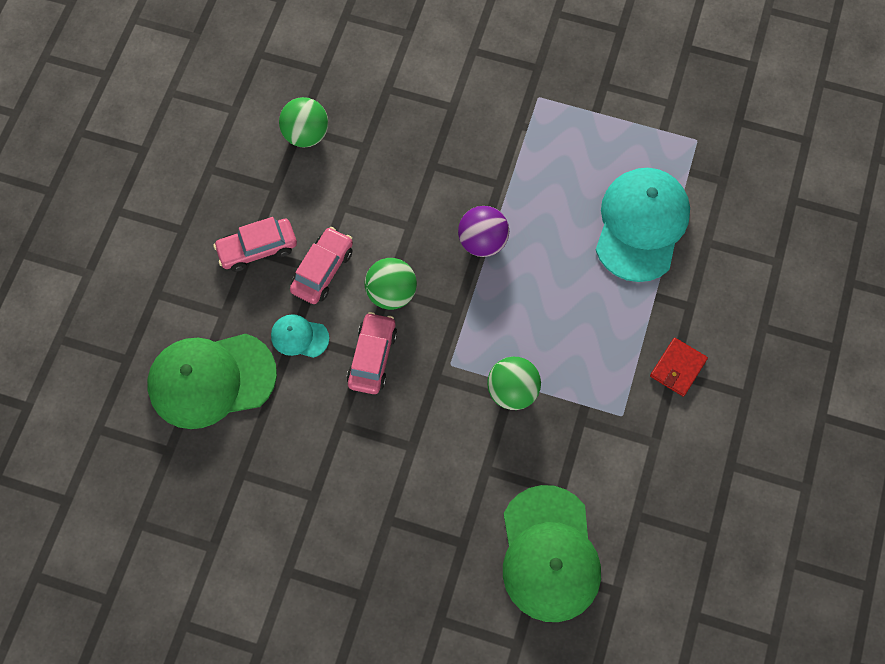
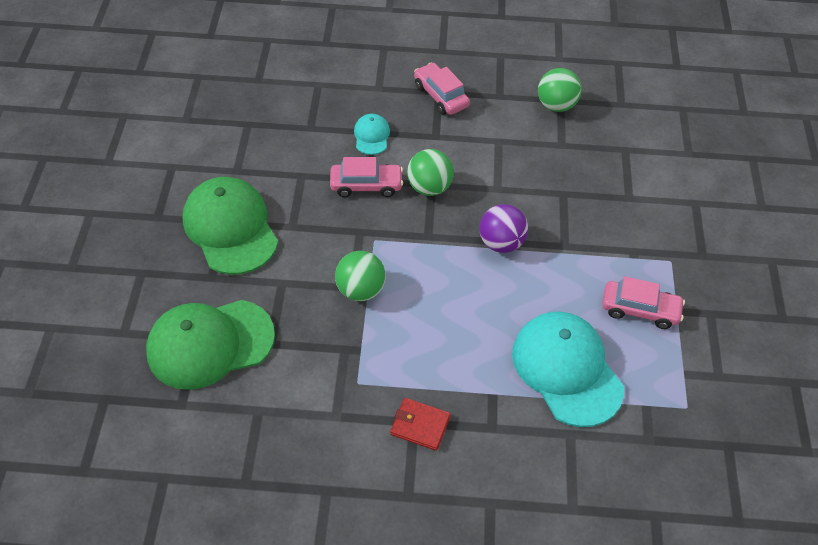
camera: 75 degrees right, 15 degrees down
(211, 380) = (321, 91): green cap -> green cap (230, 228)
(322, 270) = (435, 139): pink car -> pink car (640, 310)
(641, 225) = (567, 369): turquoise cap -> turquoise cap turned 120 degrees counterclockwise

